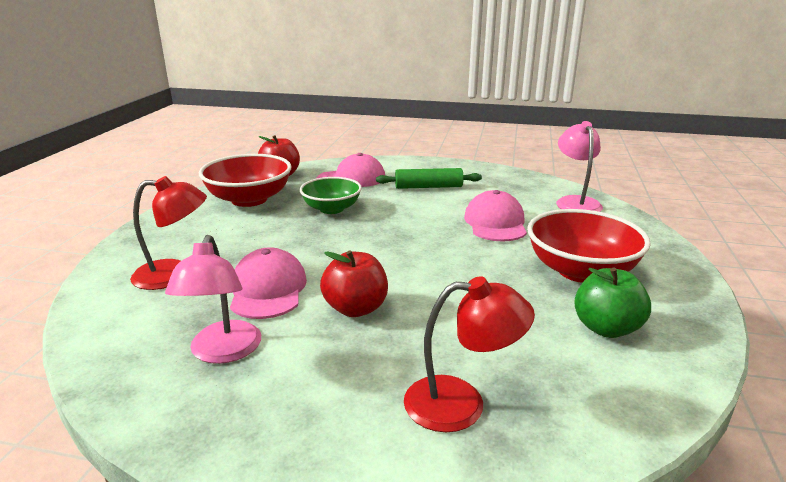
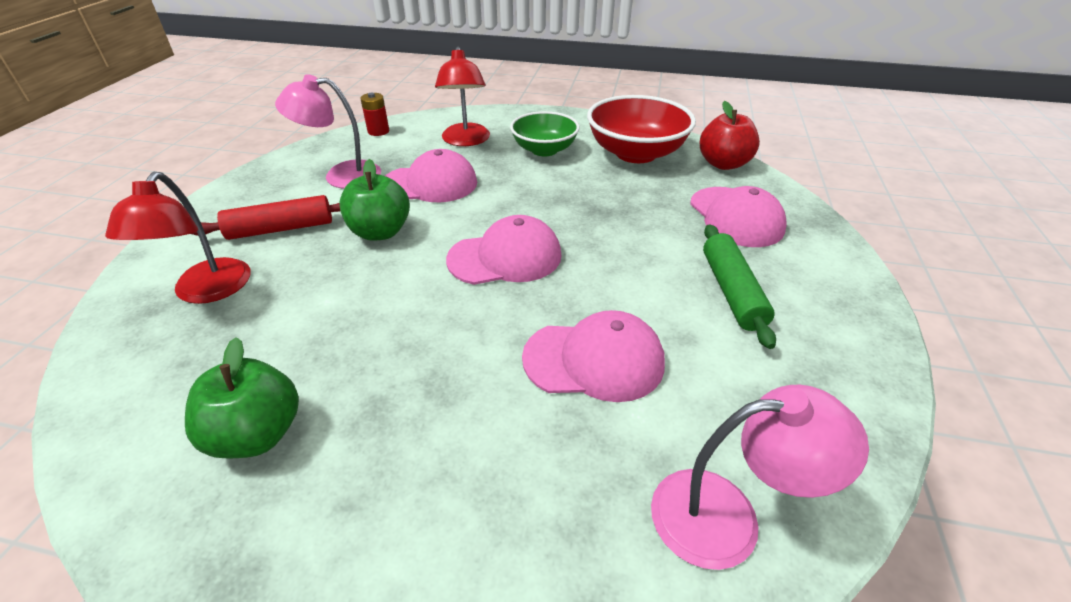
camera: 90 degrees right, 15 degrees up
(101, 340) = (378, 131): none -> red battery
(331, 209) = (620, 206): green bowl -> green bowl (544, 150)
(342, 376) = (281, 229): none -> red rolling pin
(356, 308) = (380, 232): red apple -> green apple
(397, 249) = (505, 257): none -> pink cap
(580, 271) = (414, 444): red bowl -> none

